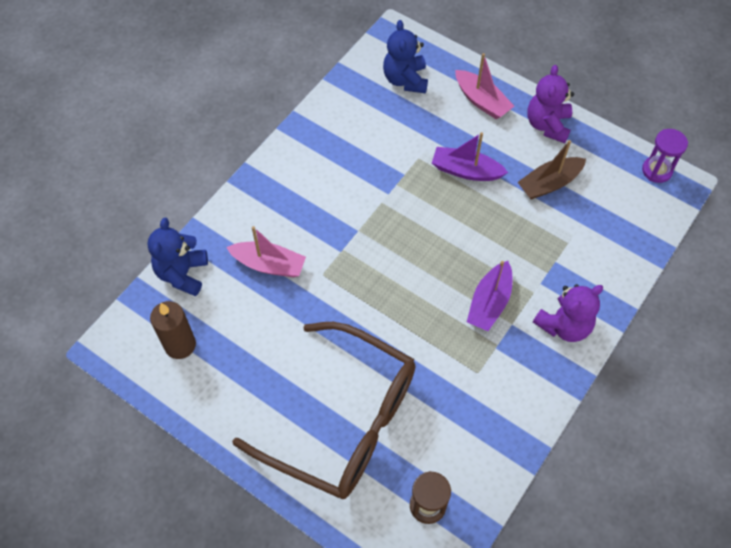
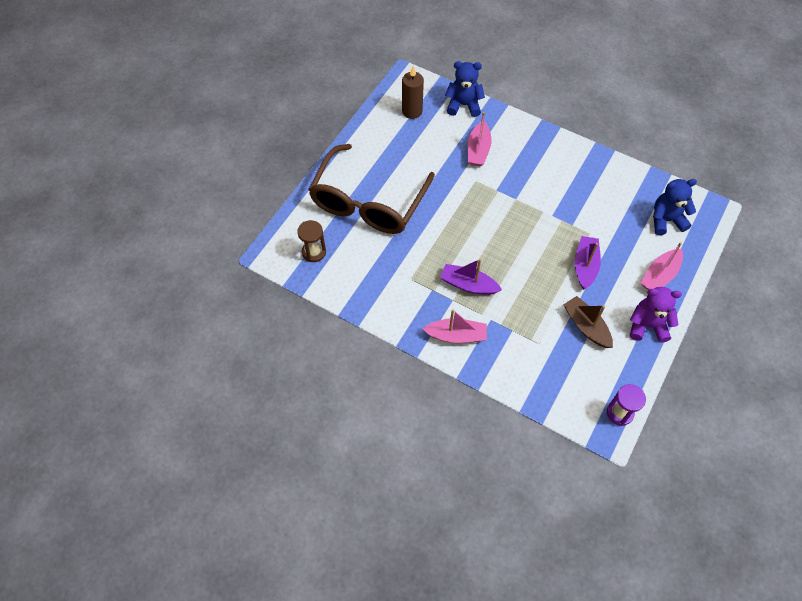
camera: 85 degrees right, 0 degrees up
(564, 325) = (456, 335): purple teddy bear -> pink boat

